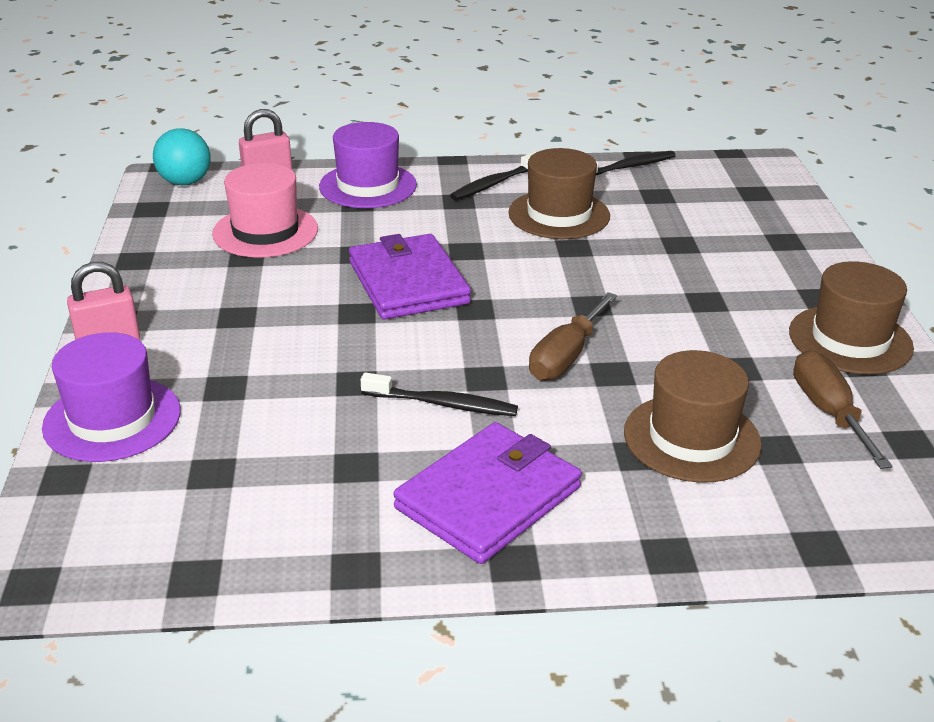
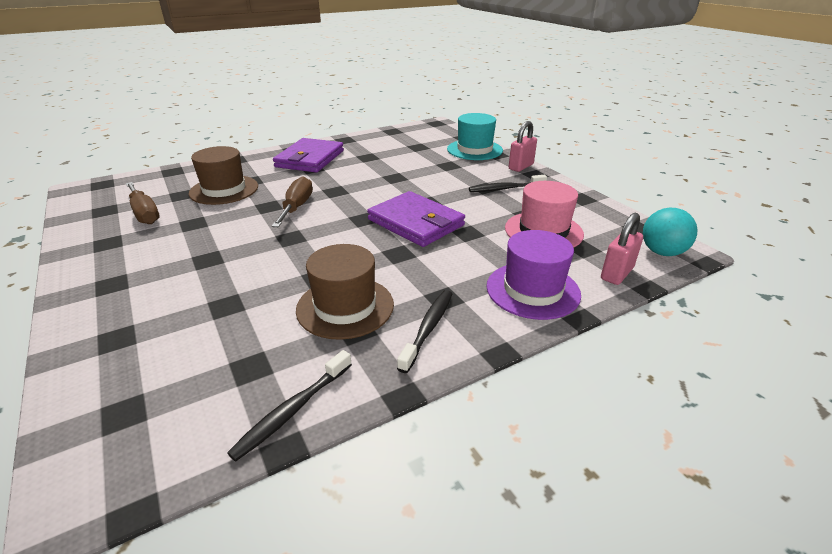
camera: 155 degrees right, 0 degrees up
(112, 419) = (474, 150): purple hat -> turquoise hat
(442, 404) = (348, 178): black toothbrush -> black toothbrush (505, 189)
(850, 340) = (106, 255): brown hat -> none

